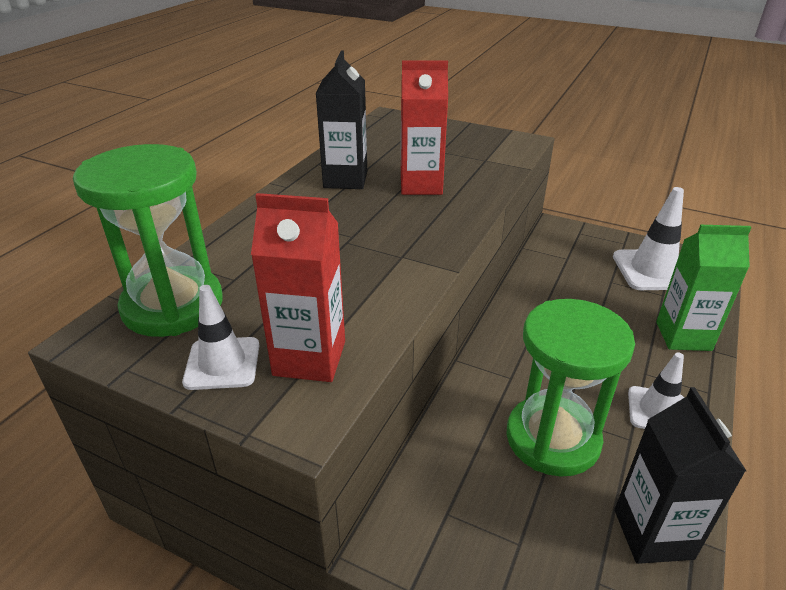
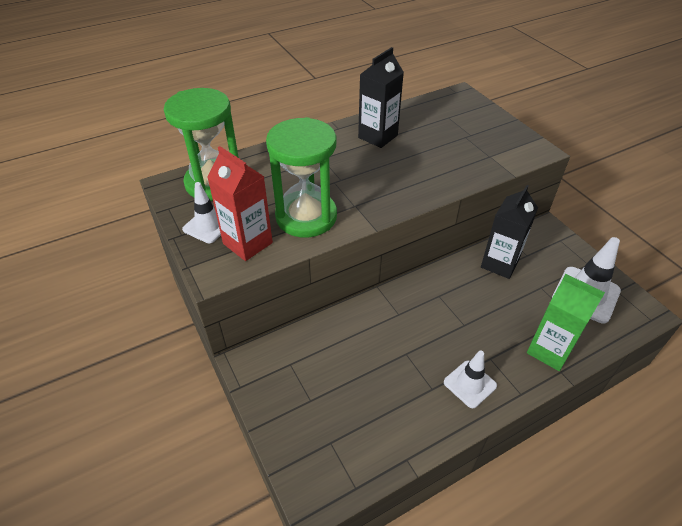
camera: 35 degrees right, 10 degrees up
(421, 185) = (421, 159): red carton -> none
(552, 438) = (385, 361): green hourglass -> green hourglass (306, 217)
(653, 534) = (386, 441): black carton -> black carton (499, 264)

